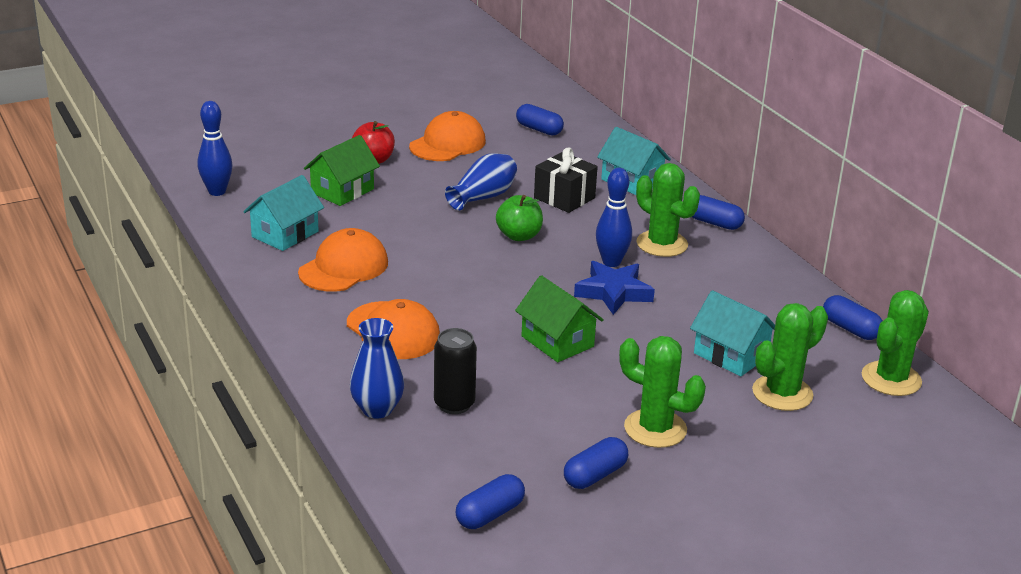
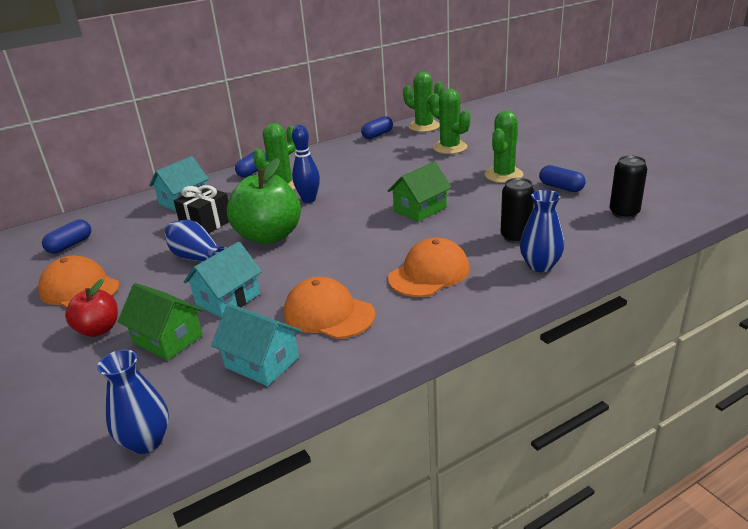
camera: 90 degrees left, 0 degrees up
(217, 192) = (146, 441): blue bowling pin -> blue vase
(490, 514) = (624, 213): blue capsule -> black can
(519, 236) = (269, 236): green apple -> green apple, size x1.80
(613, 292) = (350, 196): blue star -> none
(730, 355) = (416, 160): turquoise house -> turquoise house (228, 299)

